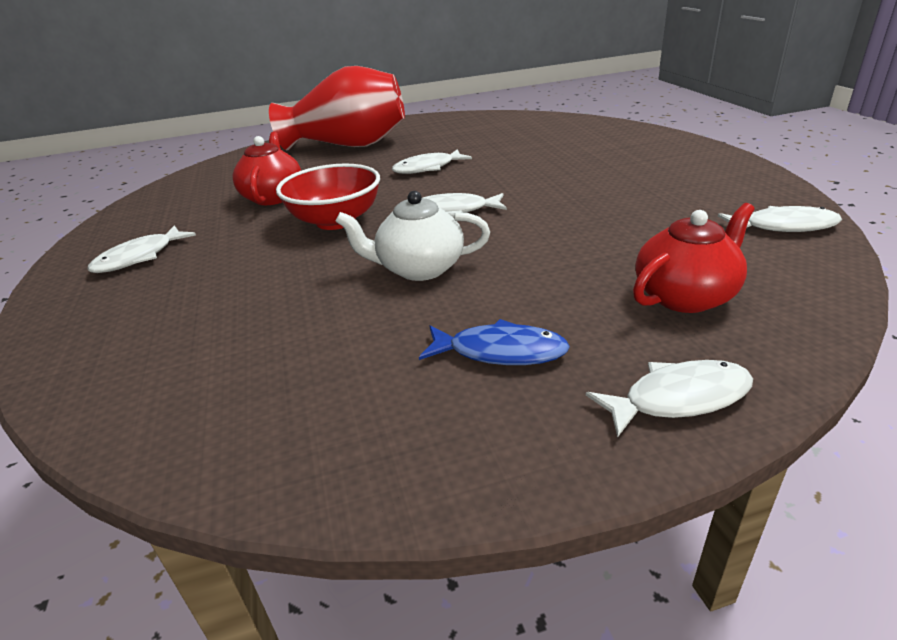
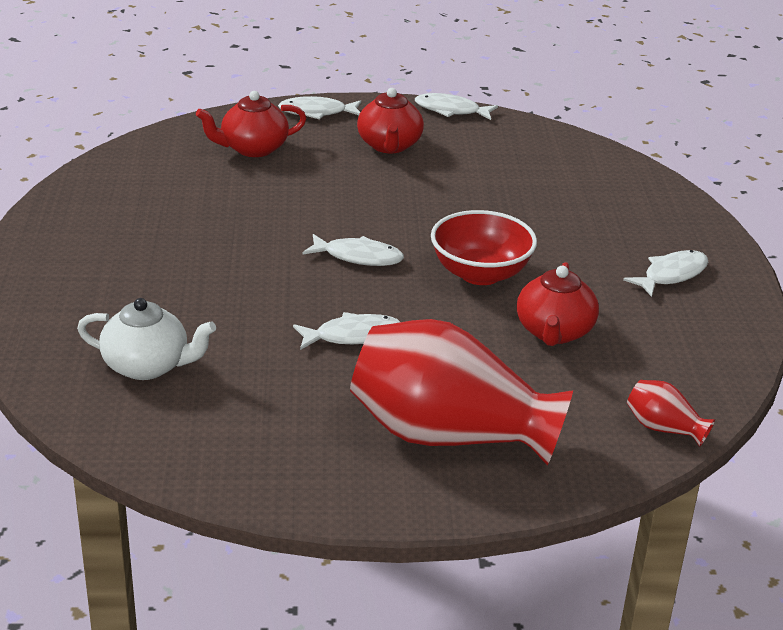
camera: 170 degrees left, 0 degrees up
(212, 169) = (663, 428): none -> red vase
(419, 268) = (416, 205): white teapot -> white teapot (148, 366)
(500, 352) = (389, 146): blue fish -> red teapot
(783, 226) = (114, 175): white fish -> white fish (451, 110)

